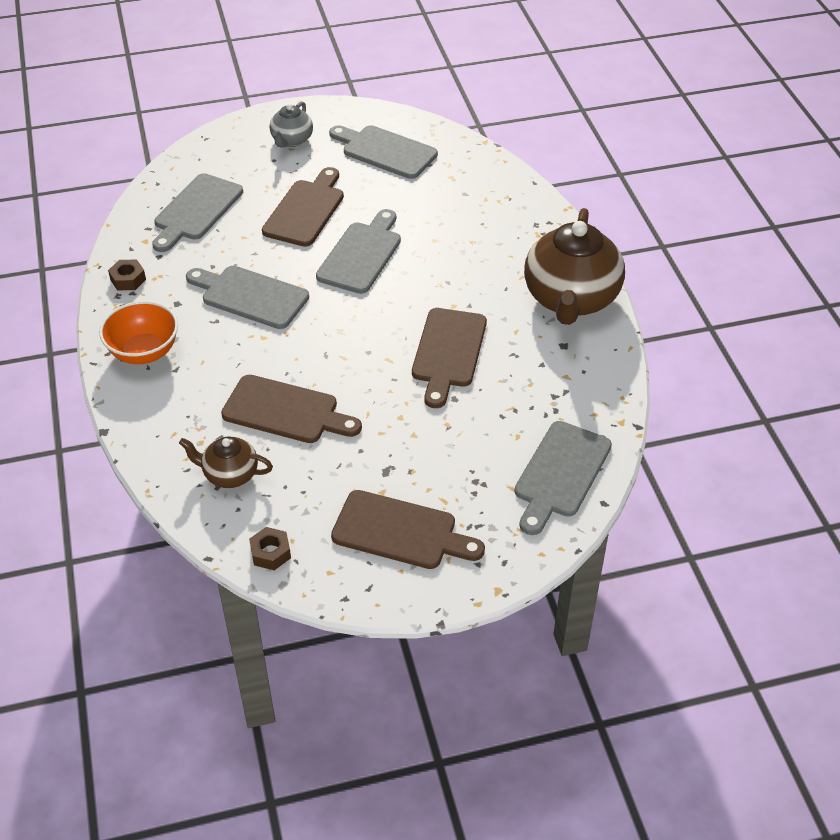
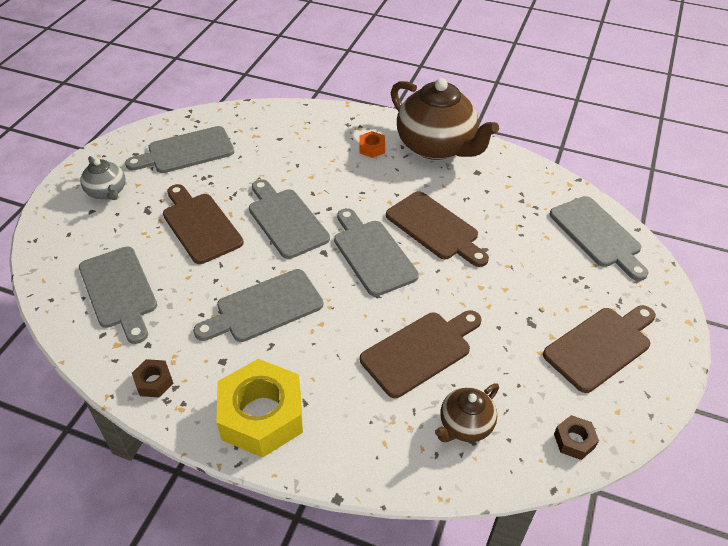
camera: 55 degrees left, 0 degrees up
(144, 352) = (262, 415): orange bowl -> yellow nut
(373, 327) = (372, 254): none -> grey cutting board
(517, 257) = (372, 148): none -> orange nut

